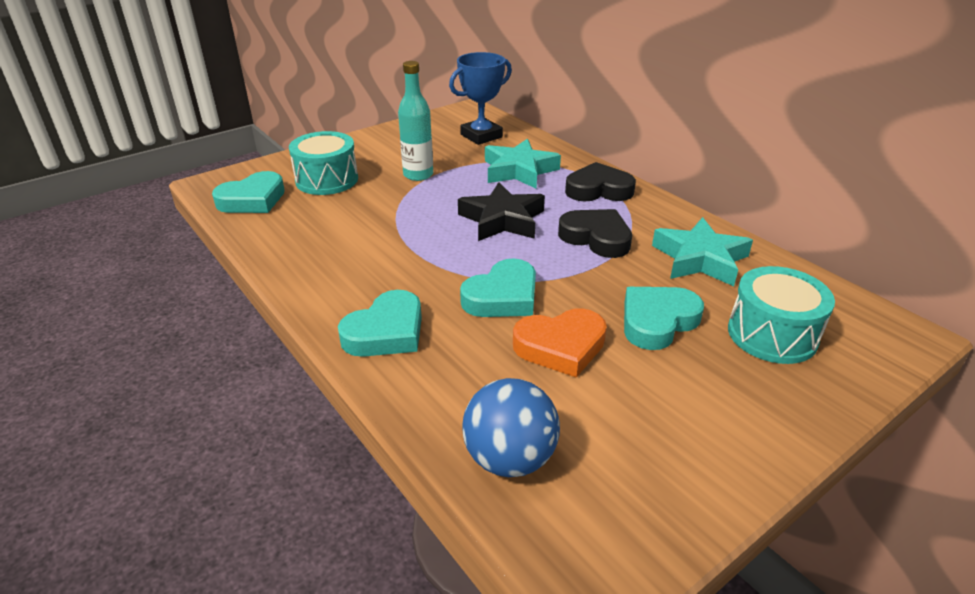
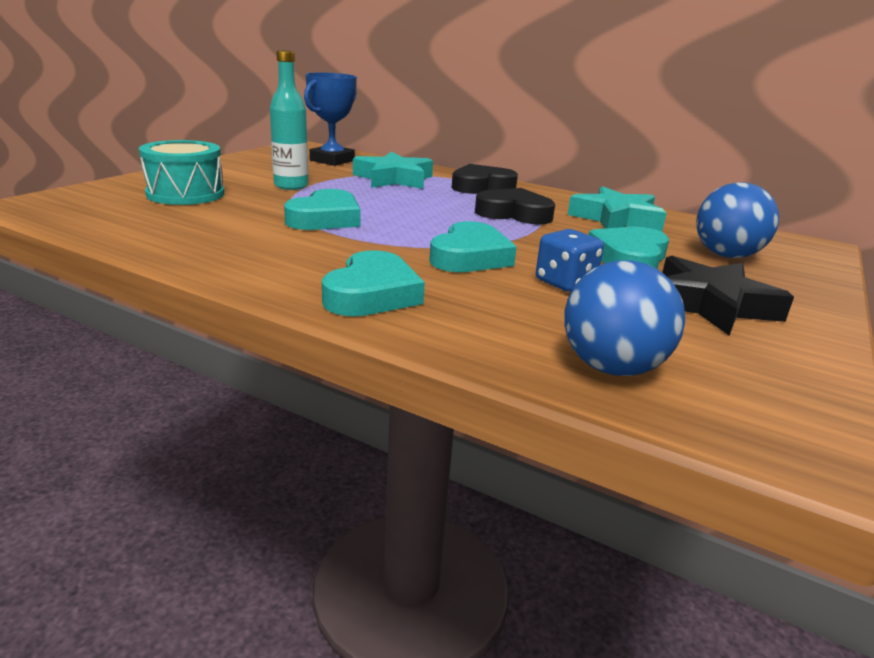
camera: 25 degrees left, 10 degrees down
(253, 200) = (100, 212): turquoise heart -> turquoise heart (325, 218)
(502, 220) = (412, 209): black star -> black star (710, 305)
(561, 346) = (565, 283): orange heart -> blue dice
(772, 334) = (726, 255): turquoise drum -> blue ball

